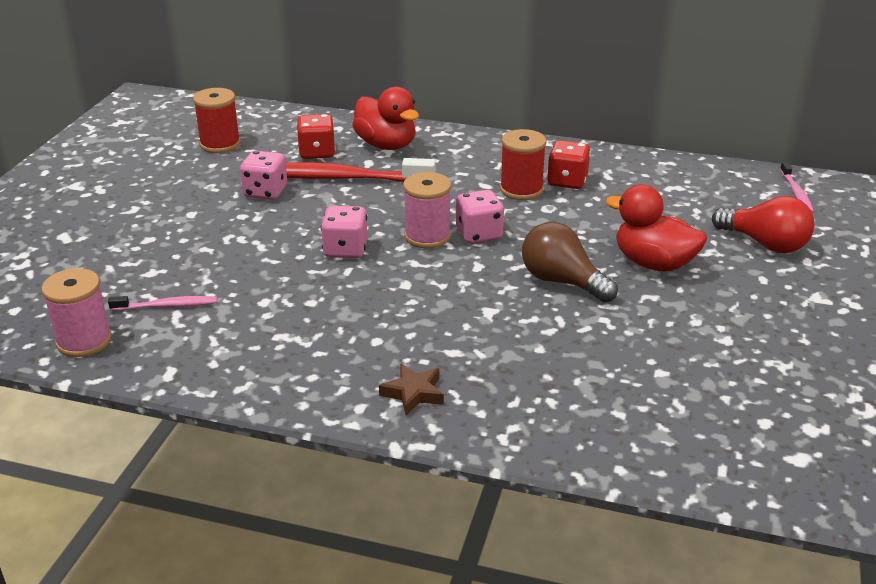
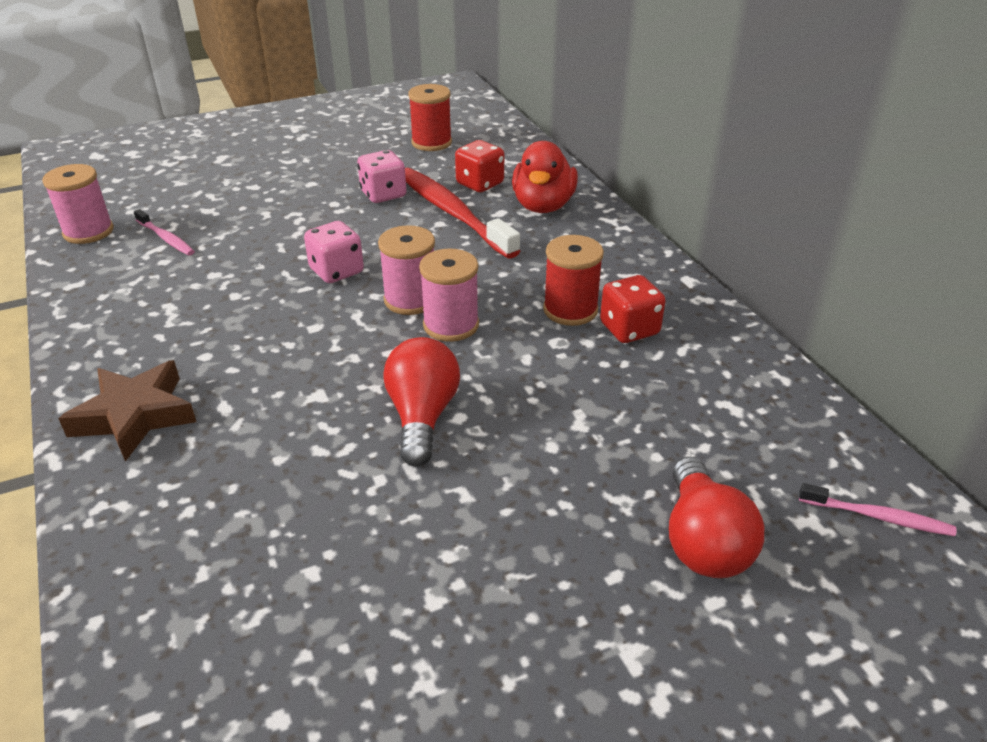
camera: 50 degrees right, 5 degrees up
(413, 393) = (134, 416): brown star -> brown star, size x1.69
(479, 234) = (451, 325): pink dice -> pink spool
(562, 281) = (422, 416): brown light bulb -> red light bulb
(653, 263) = (537, 465): red duck -> none
(796, 193) = (878, 517): pink toothbrush -> pink toothbrush turned 120 degrees counterclockwise

